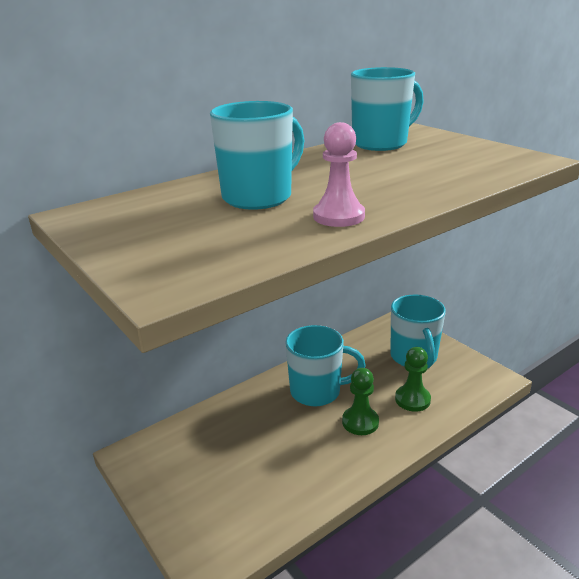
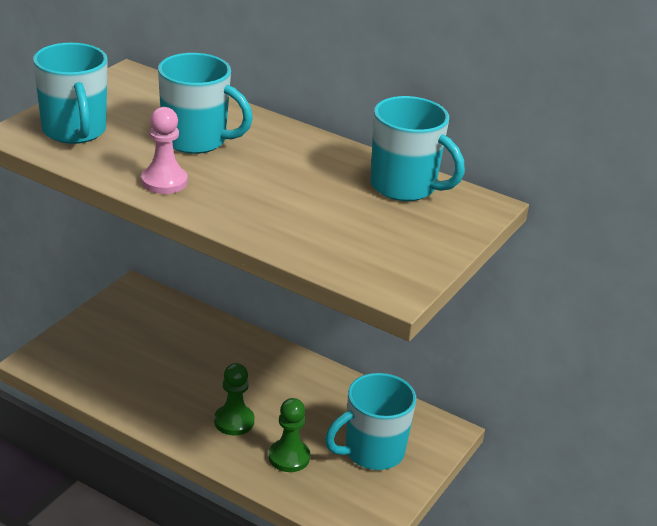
camera: 65 degrees right, 5 degrees up
(317, 392) = (270, 383): turquoise mug -> turquoise mug (74, 131)

